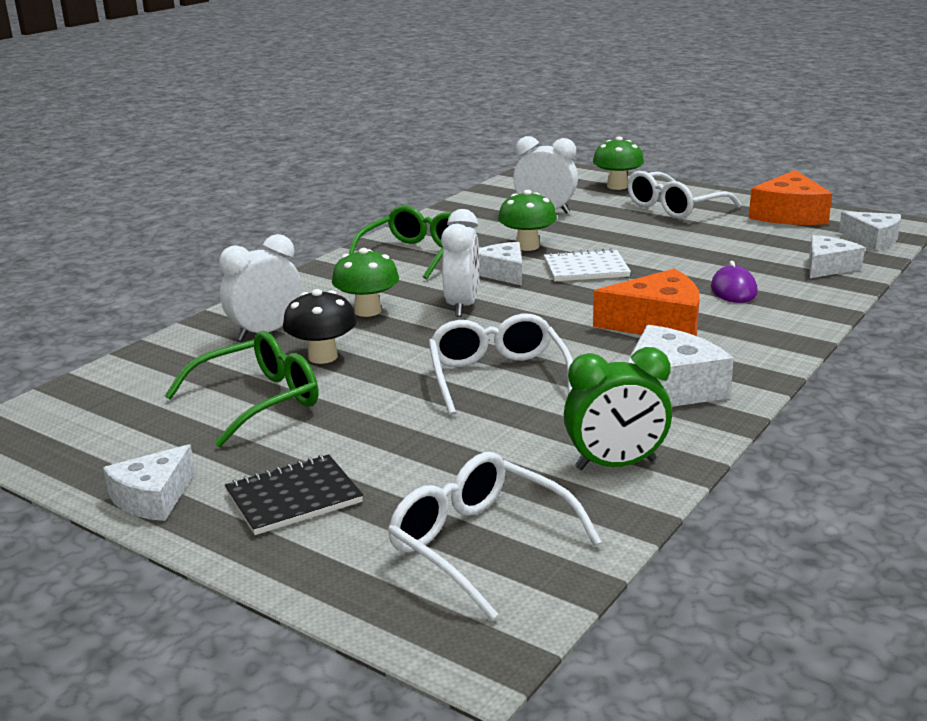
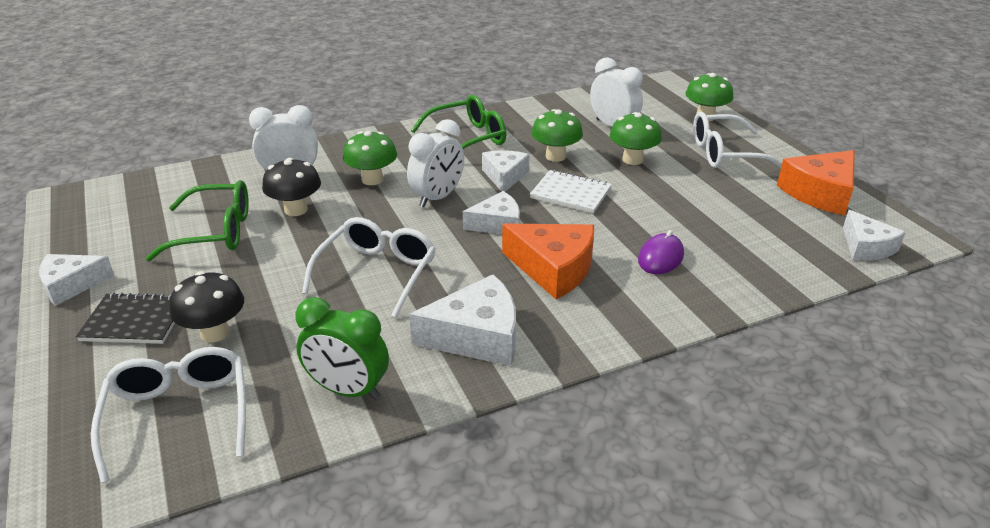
camera: 30 degrees right, 10 degrees up
(405, 474) = (214, 333): none -> black mushroom
(602, 231) = (632, 160): none -> green mushroom
(828, 267) = (779, 263): white cheese -> white cheese (497, 224)

